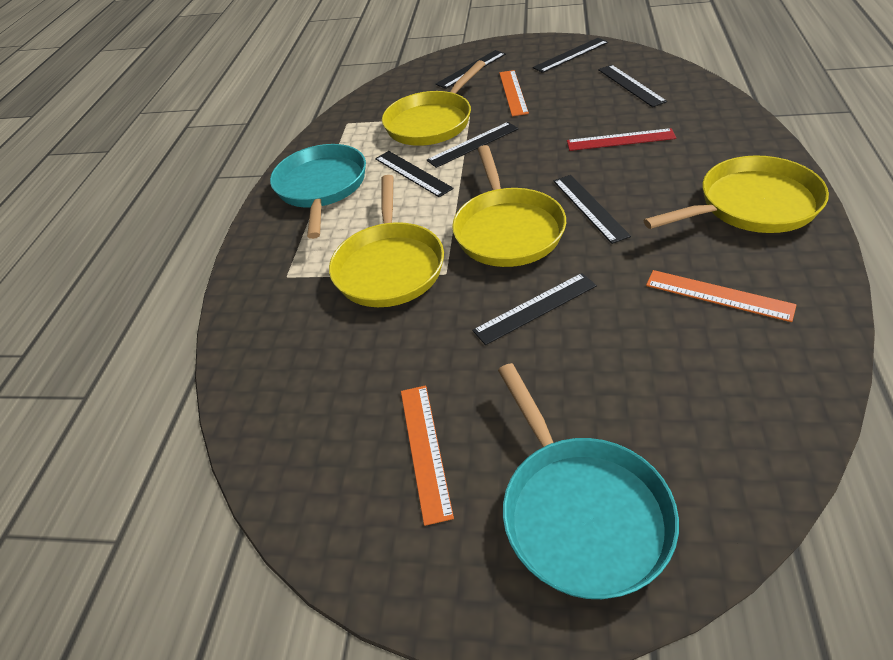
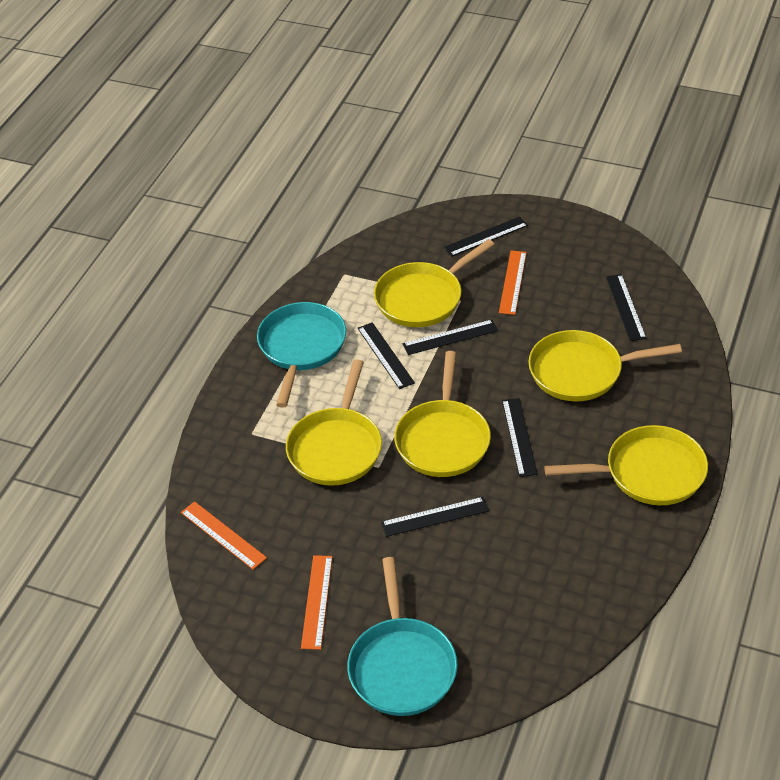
camera: 10 degrees right, 0 degrees up
(571, 55) = (590, 247): black ruler -> none
(620, 140) = (581, 371): red ruler -> yellow pan
(718, 295) = (574, 544): orange ruler -> orange ruler (223, 535)

